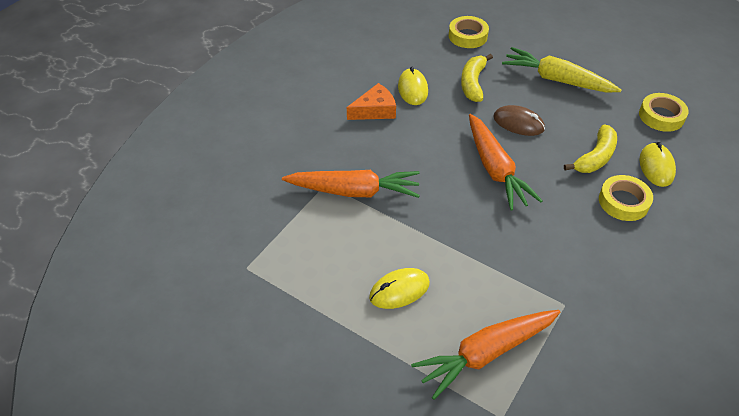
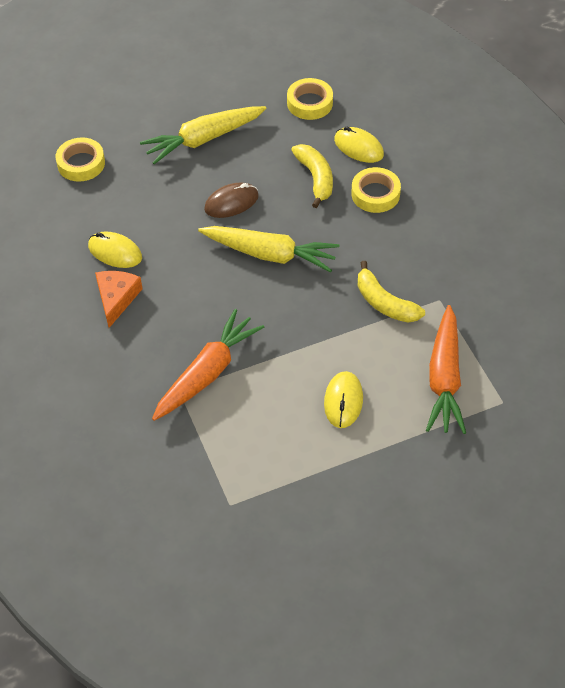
camera: 55 degrees left, 5 degrees up
(473, 83) = (150, 202): yellow banana -> yellow banana (384, 303)
(495, 169) = (270, 254): orange carrot -> yellow carrot

